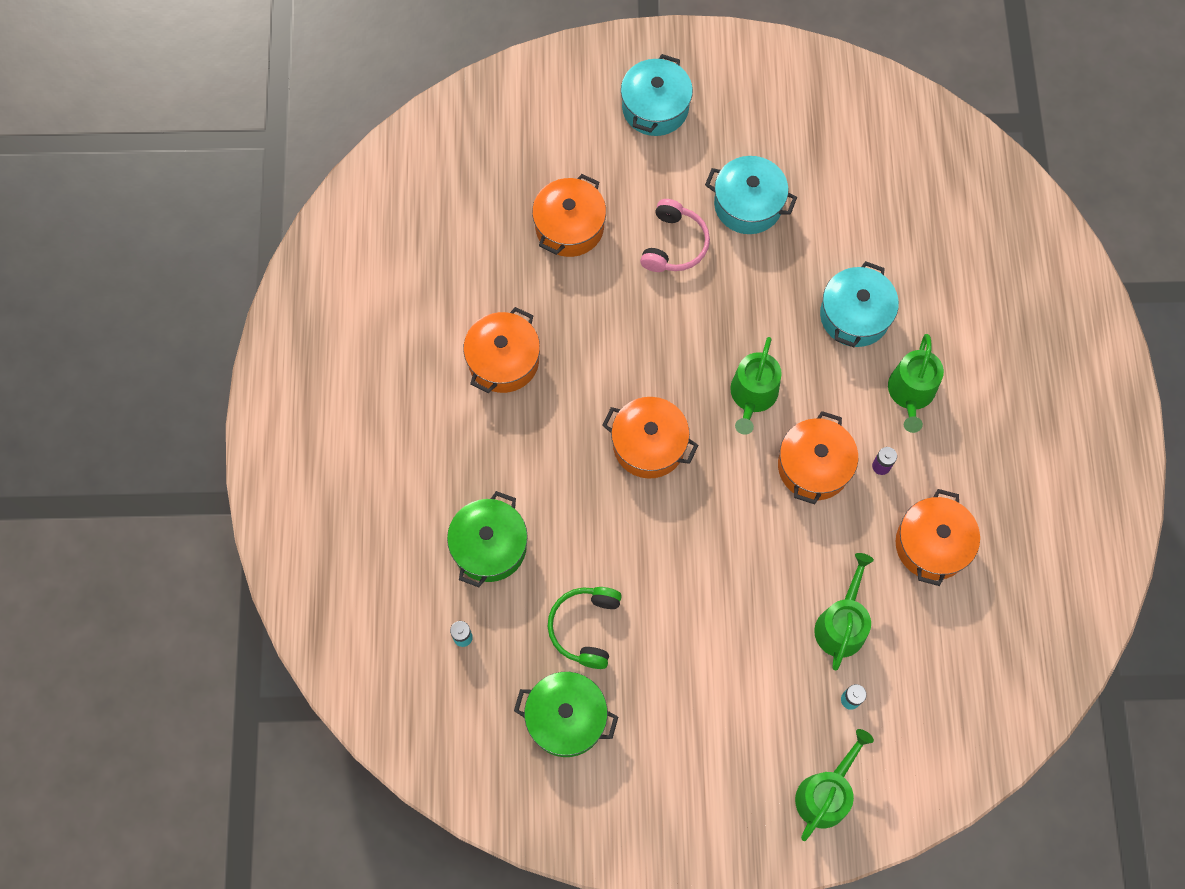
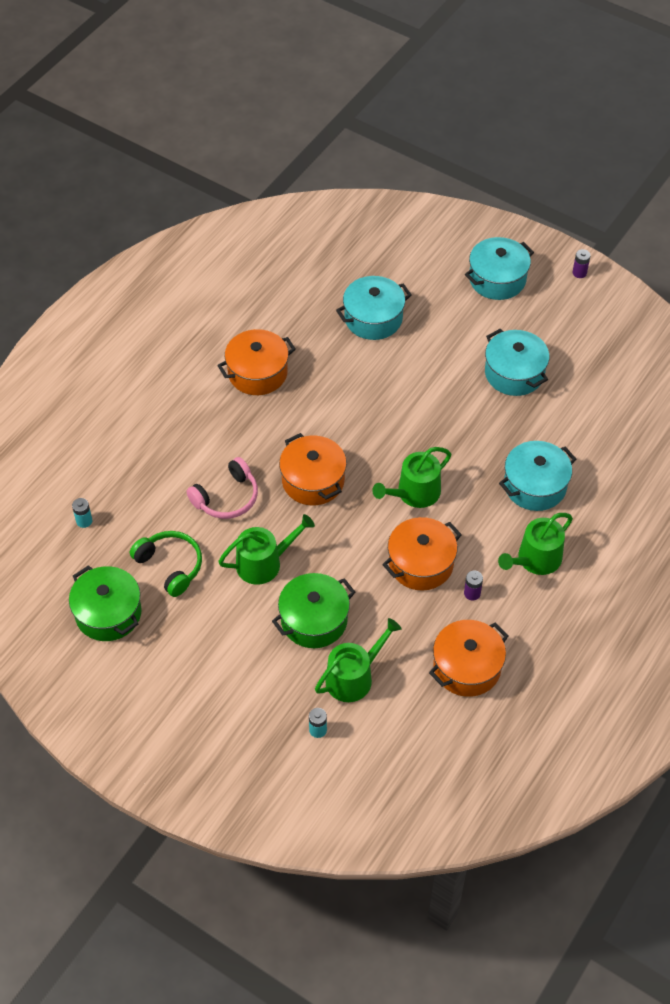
camera: 35 degrees right, 15 degrees down
(489, 546) = (150, 477): green pot -> green pot (314, 620)
(569, 227) = (373, 318): orange pot -> turquoise pot
(585, 627) = (170, 566): green headphones -> green headphones turned 90 degrees clockwise
(674, 244) = (438, 369): pink headphones -> pink headphones (227, 497)
(726, 53) = (579, 273): none -> purple battery
(825, 793) = (246, 779): green watering can -> green watering can (264, 563)

